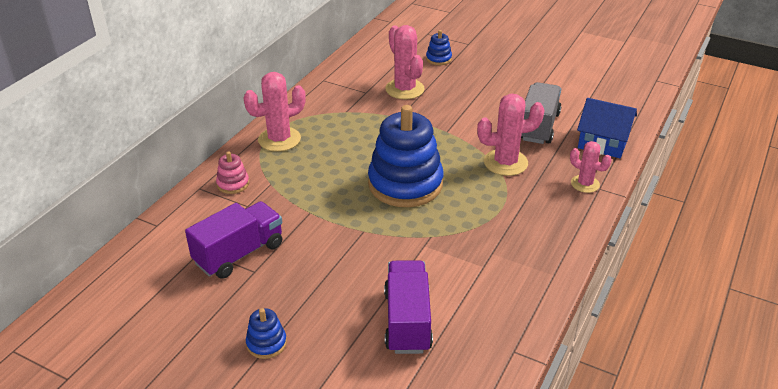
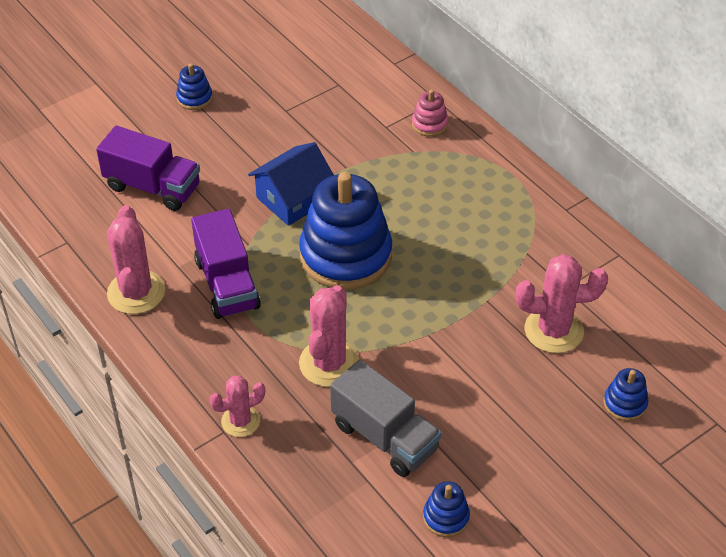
camera: 115 degrees right, 10 degrees up
(239, 254) = (316, 106): purple truck -> purple truck (227, 284)
(279, 139) = (495, 178): pink cactus -> pink cactus (136, 292)
(567, 94) = (446, 517): none -> blue stacking toy
(603, 142) = (308, 492): blue house -> blue house (293, 199)

